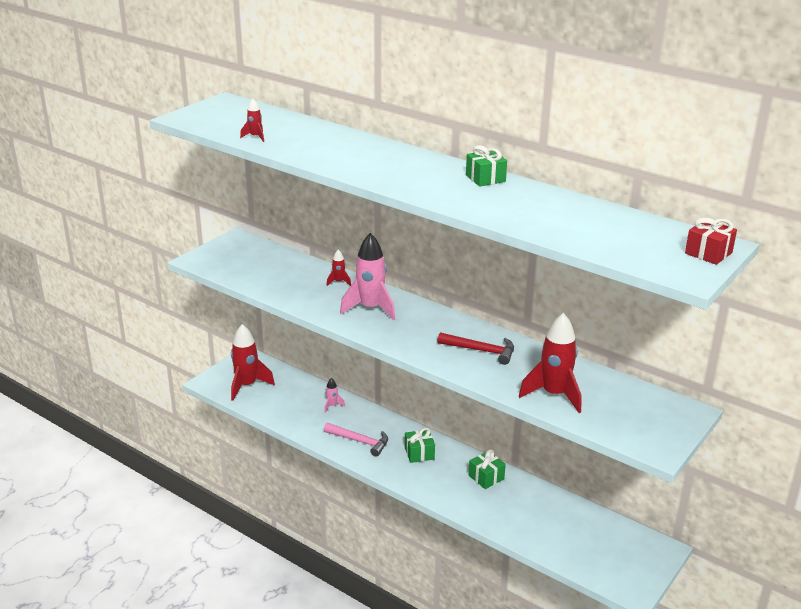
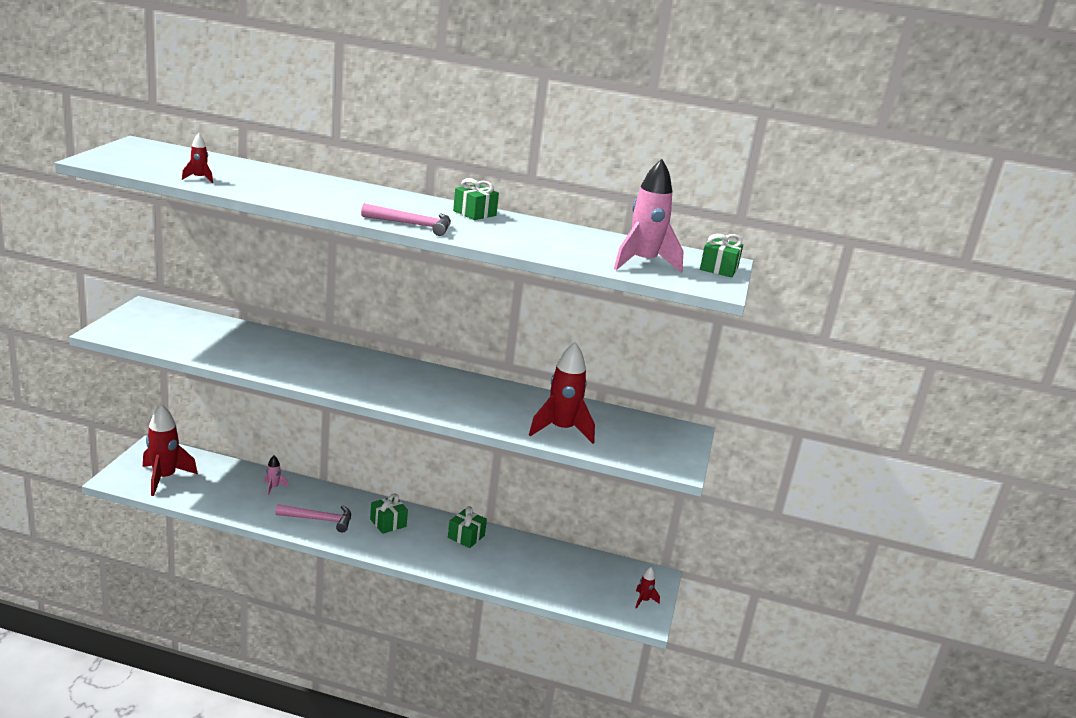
camera: 25 degrees left, 5 degrees down
(338, 282) = (287, 343): red rocket -> red rocket (643, 600)
(370, 308) = (335, 366): pink rocket -> pink rocket (643, 263)
(415, 190) = (412, 225): none -> pink hammer
(481, 351) = (470, 397): red hammer -> none
(708, 253) = (719, 268): red gift -> green gift

